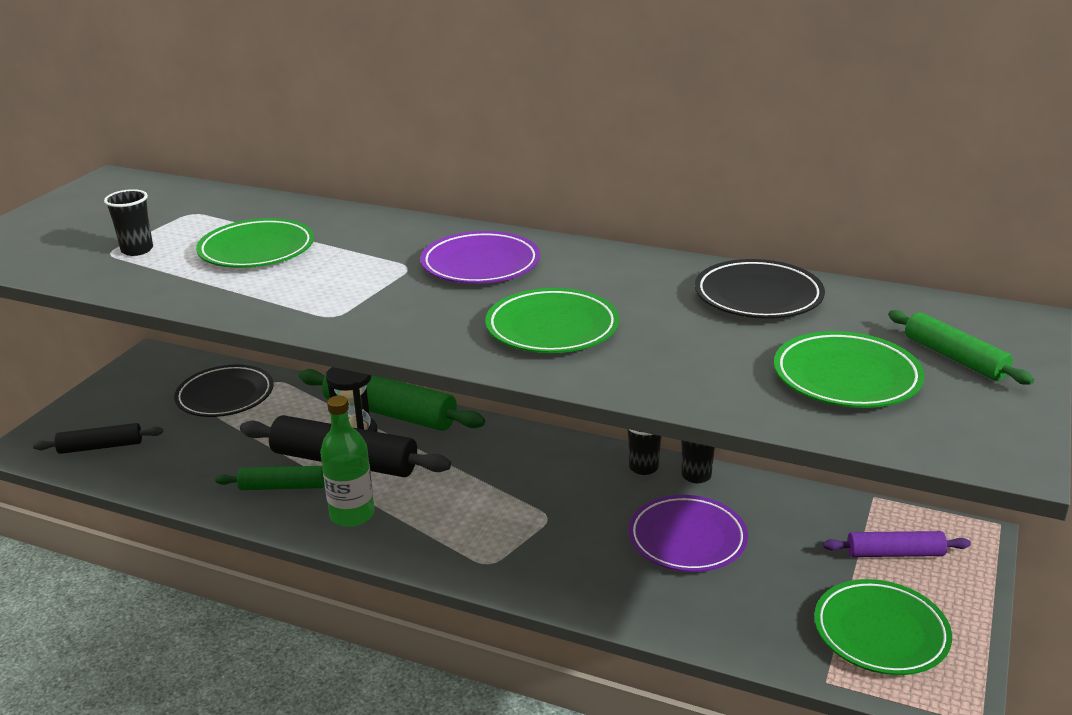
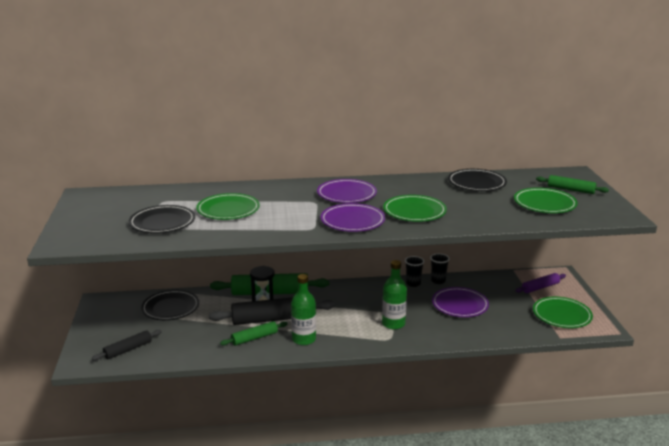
camera: 30 degrees left, 5 degrees down
(137, 250) = (162, 223): black cup -> black plate
(417, 319) = (352, 221): none -> purple plate
(527, 536) = (393, 324): none -> green bottle

